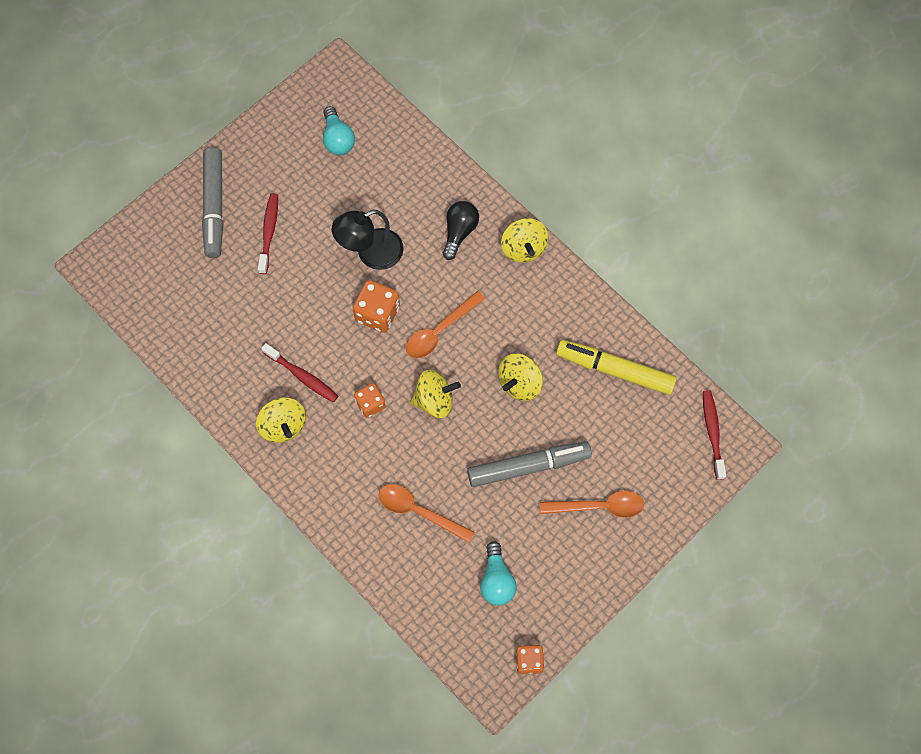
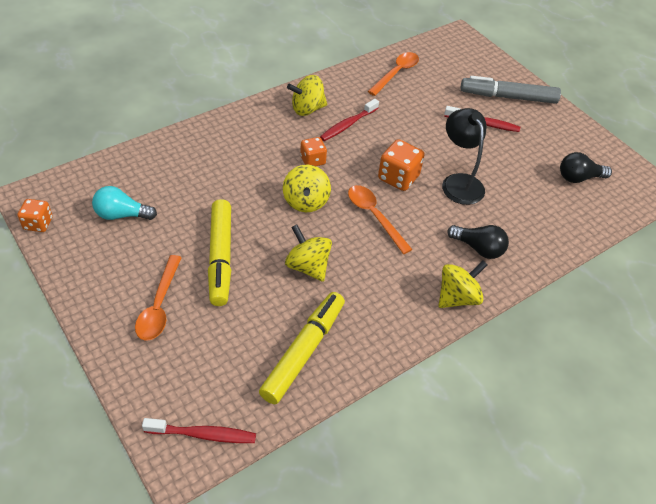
camera: 95 degrees right, 20 degrees down
(338, 139) = (578, 178): turquoise light bulb -> black light bulb
(418, 511) = (205, 175): orange spoon -> orange spoon (396, 73)
(523, 248) = (457, 297): yellow spinning top -> yellow spinning top turned 150 degrees clockwise
(527, 466) = (220, 257): grey marker -> yellow marker

